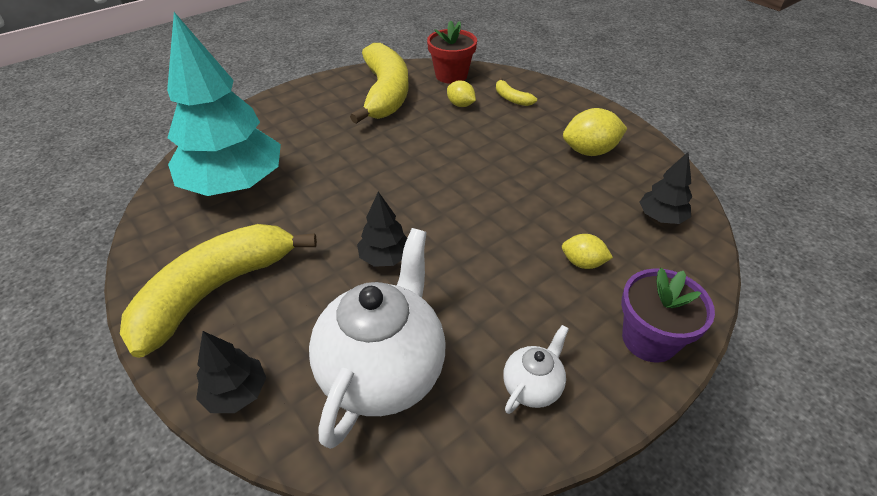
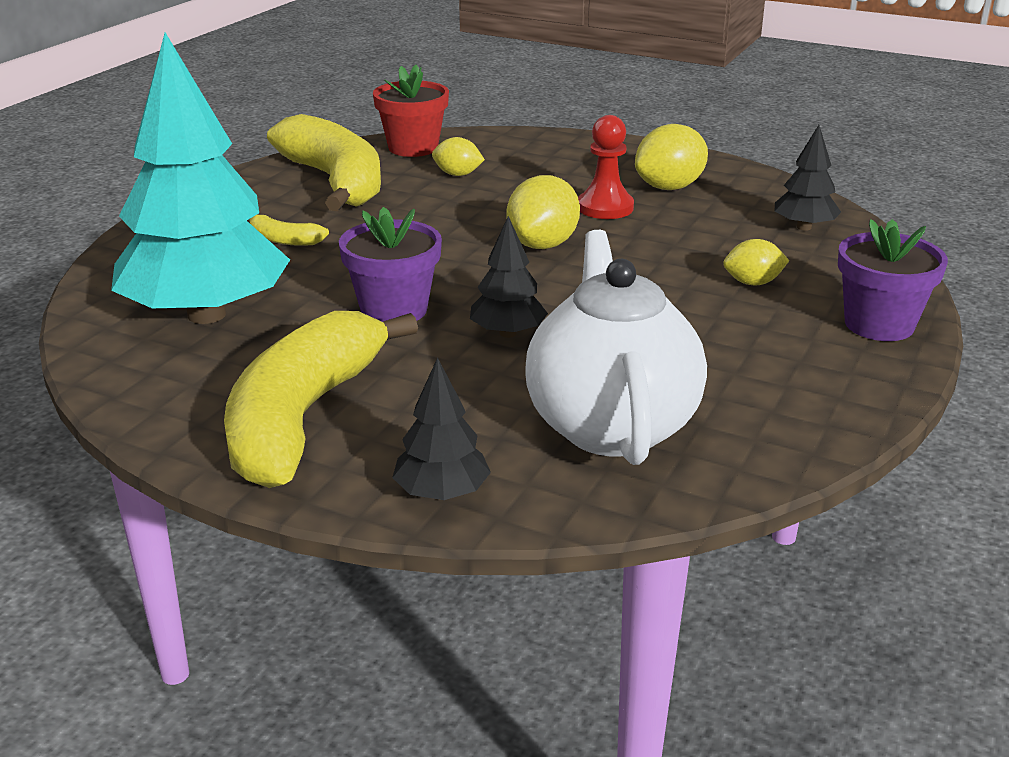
camera: 25 degrees left, 15 degrees down
(335, 214) = (394, 310): none -> purple flower pot
(466, 182) = (542, 245): none -> yellow lemon
(512, 98) = (522, 156): yellow banana -> yellow banana (284, 240)
(532, 159) = (605, 207): none -> red pawn
(532, 387) = (792, 391): white teapot -> none

